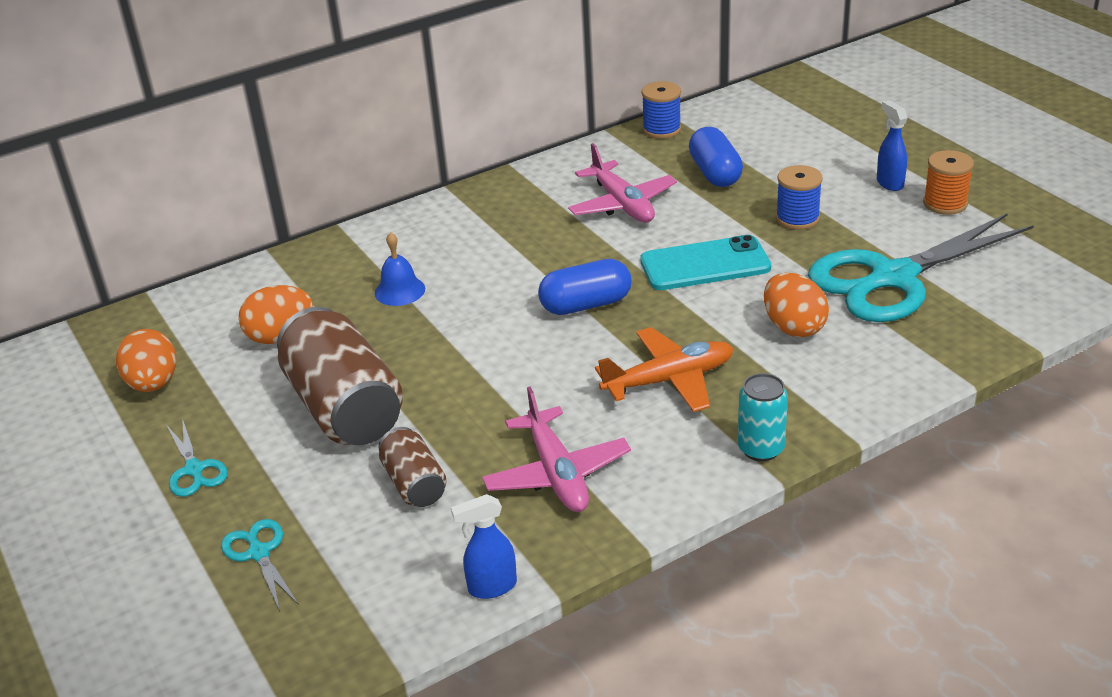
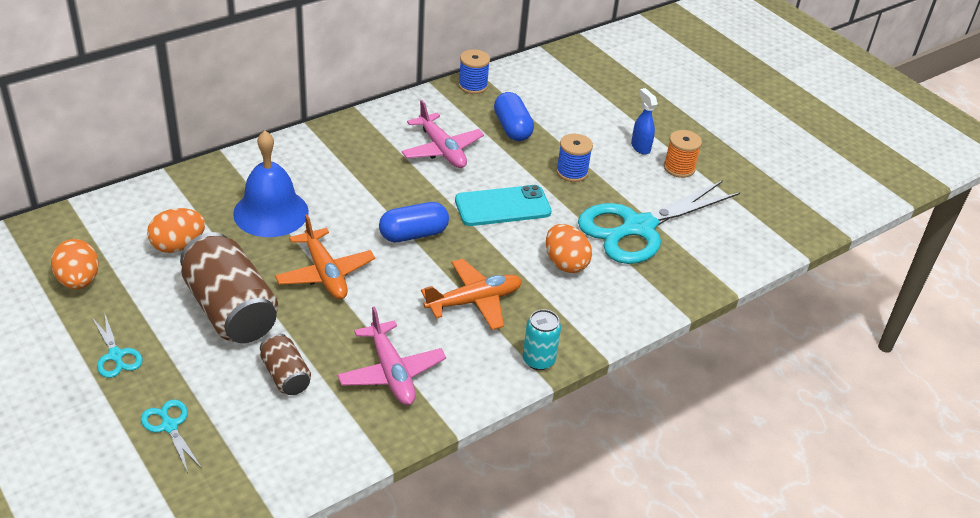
camera: 10 degrees left, 5 degrees up
(399, 290) = (271, 212): blue bell -> blue bell, size x1.90
(468, 357) = (325, 273): none -> orange plane
(491, 587) = (344, 460): blue spray bottle -> none

